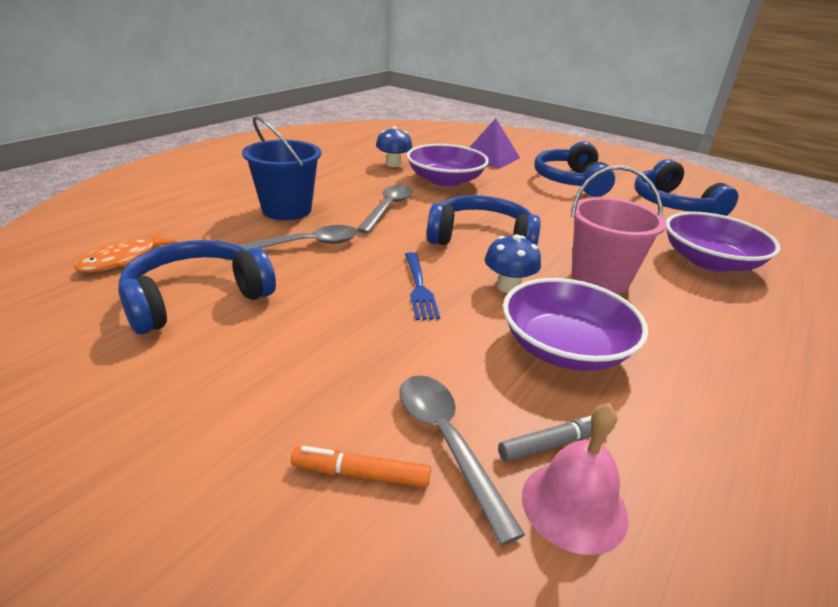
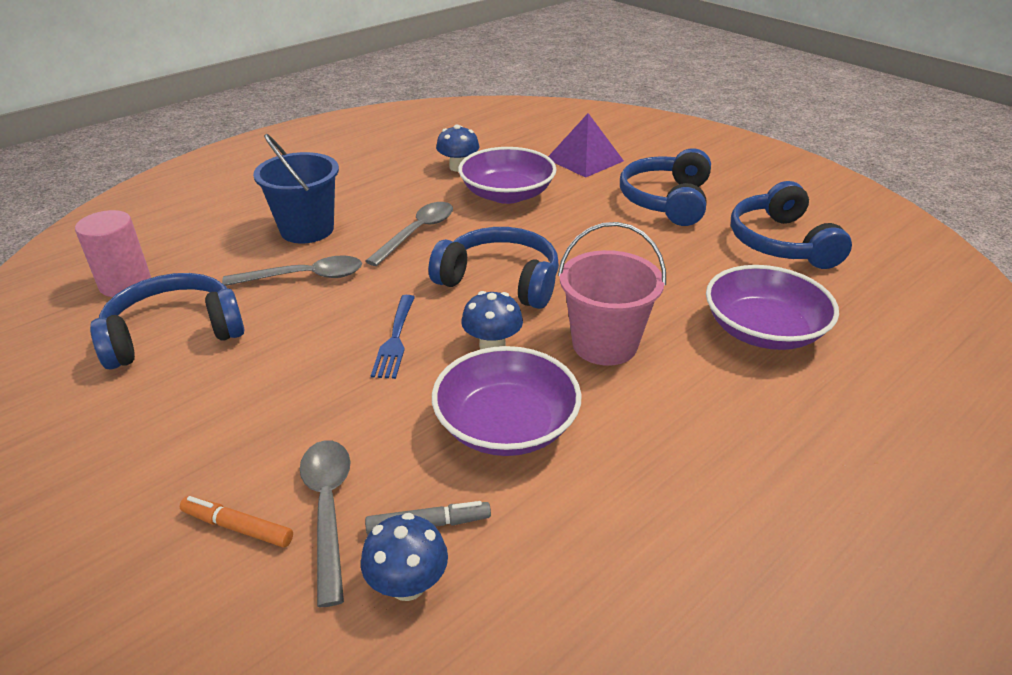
camera: 15 degrees right, 5 degrees up
(123, 259) = (125, 283): orange fish -> pink cylinder
(574, 505) = (408, 584): pink bell -> blue mushroom

